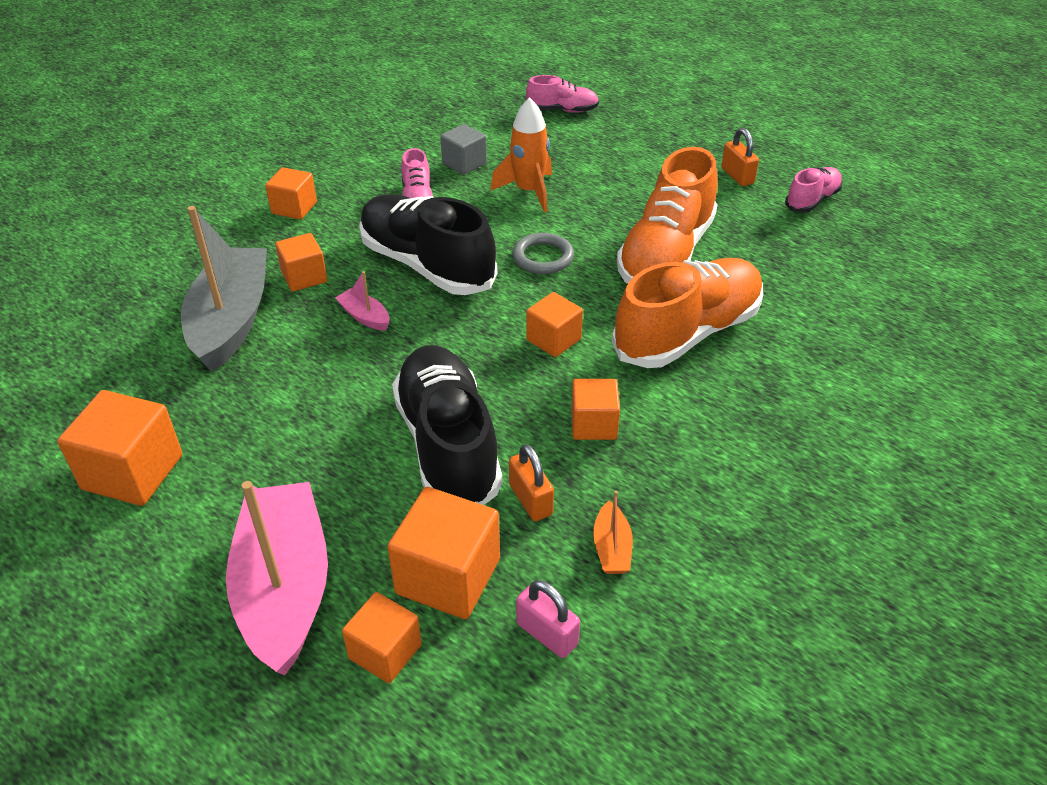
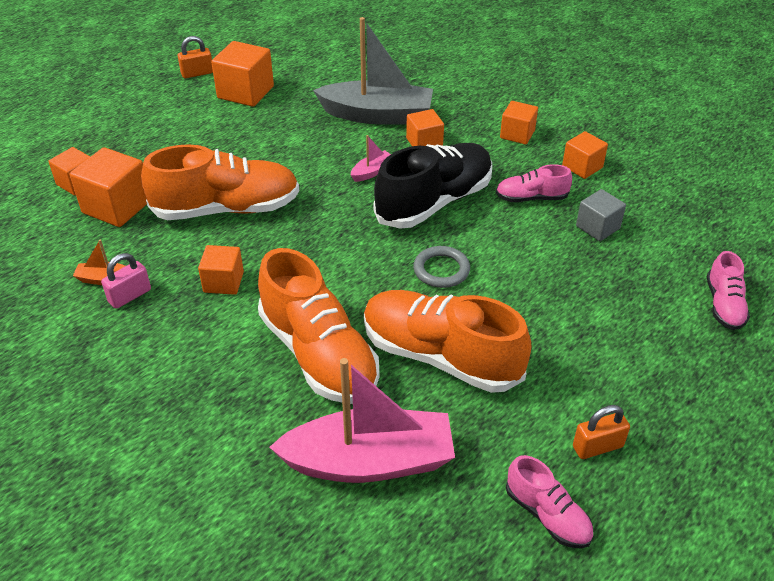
camera: 95 degrees right, 0 degrees up
(284, 588) = (137, 148): pink boat -> pink boat (369, 461)
(447, 445) = (226, 209): black shoe -> orange shoe
(529, 191) = (550, 268): orange rocket -> none
(530, 500) = (163, 244): orange padlock -> orange padlock (197, 73)
(547, 634) = (55, 245): pink padlock -> pink padlock (130, 296)
(553, 339) = (327, 268): orange cube -> orange cube (582, 167)

